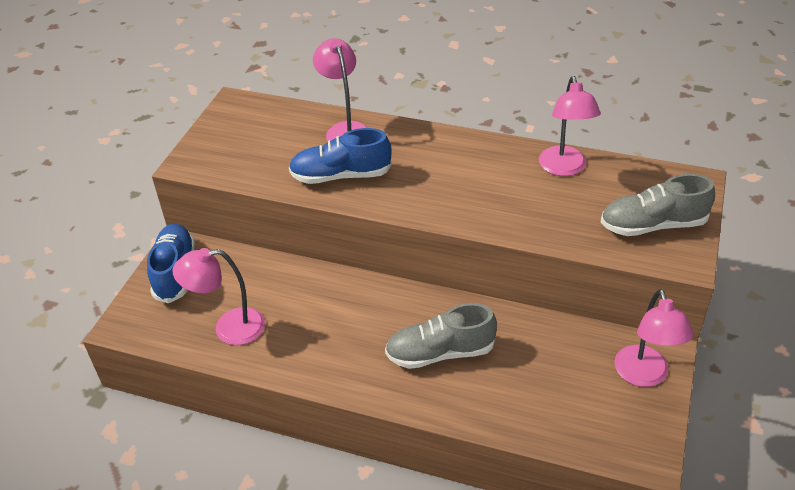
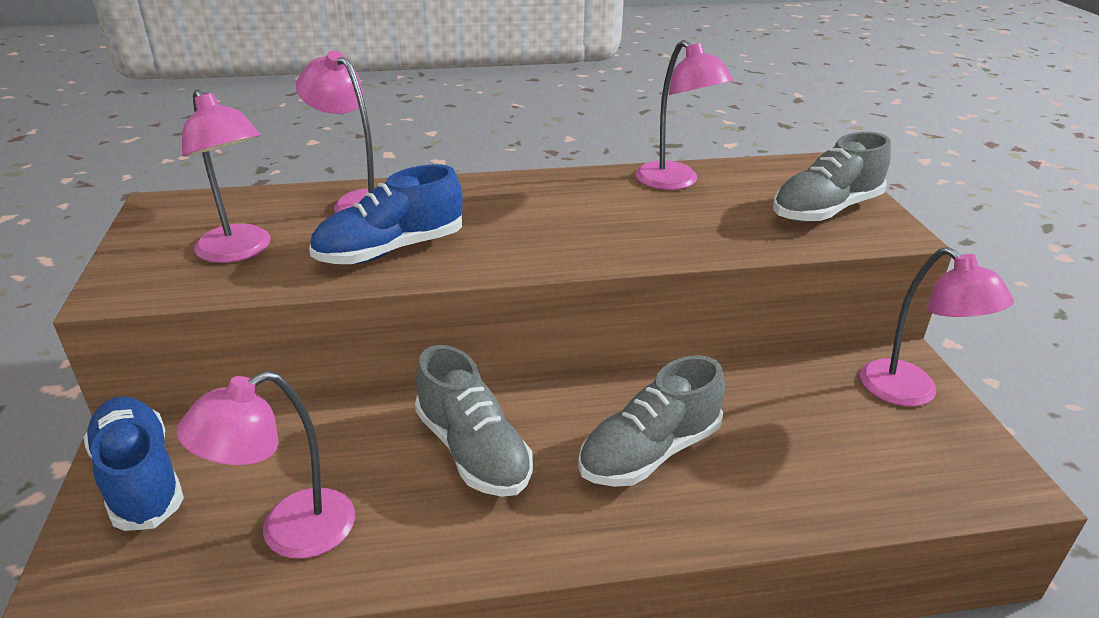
camera: 30 degrees left, 10 degrees down
(259, 152) = (239, 251): none -> pink lamp
(343, 316) = (473, 451): none -> grey shoe

